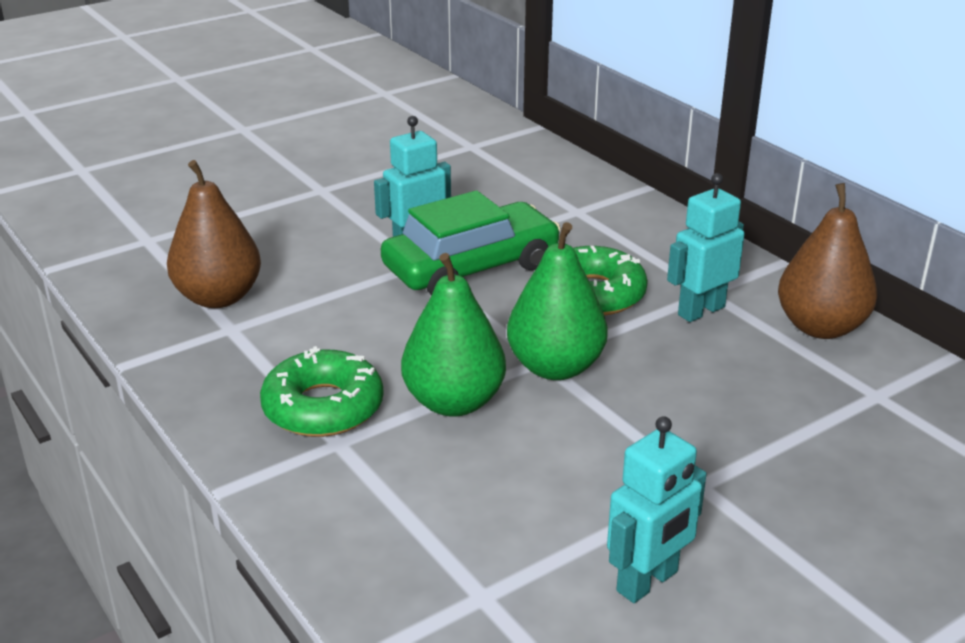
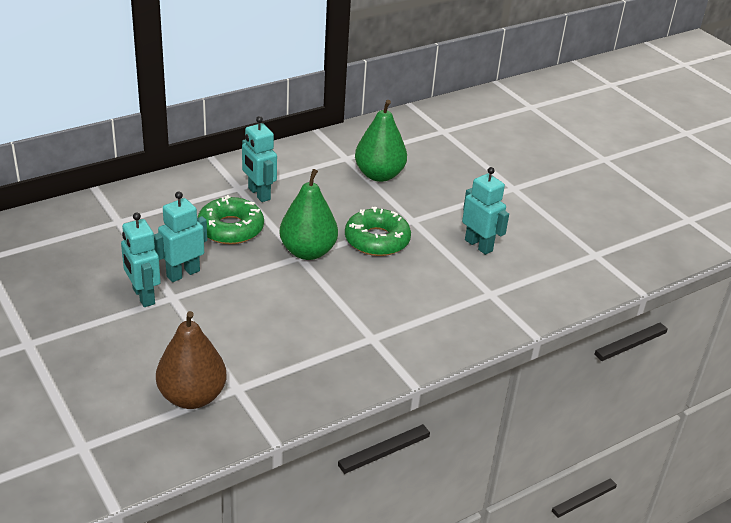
camera: 90 degrees left, 5 degrees up
(323, 407) = (337, 343): green donut -> green donut (377, 240)
(454, 402) = (337, 292): green pear -> green pear (379, 175)
(471, 267) = (183, 273): green car -> turquoise robot
(820, 327) = (283, 160): brown pear -> none

